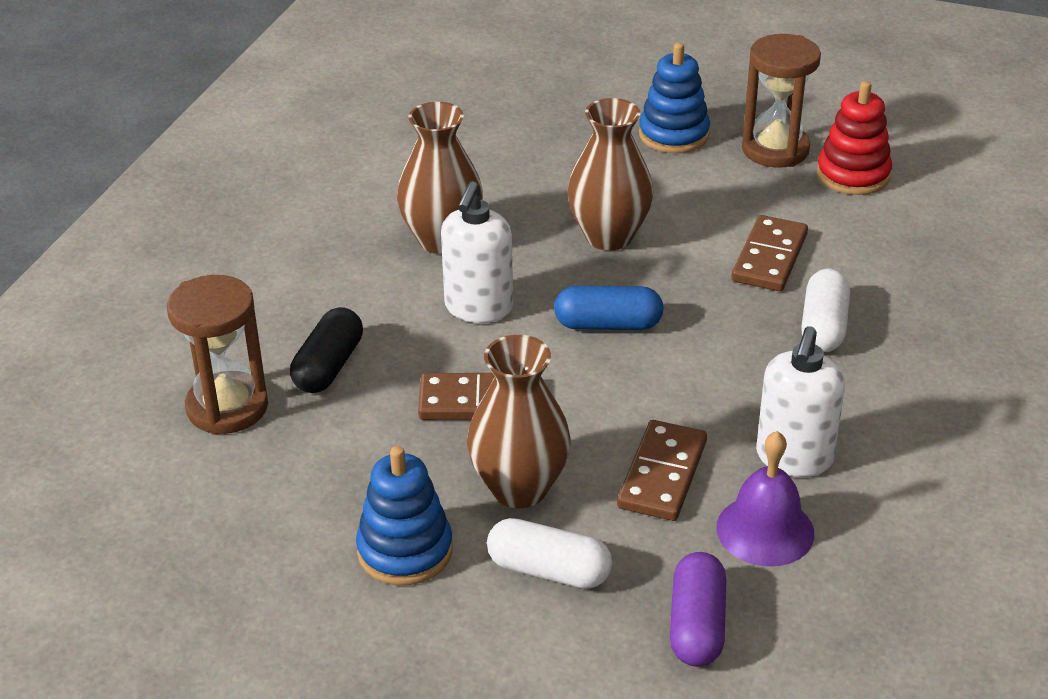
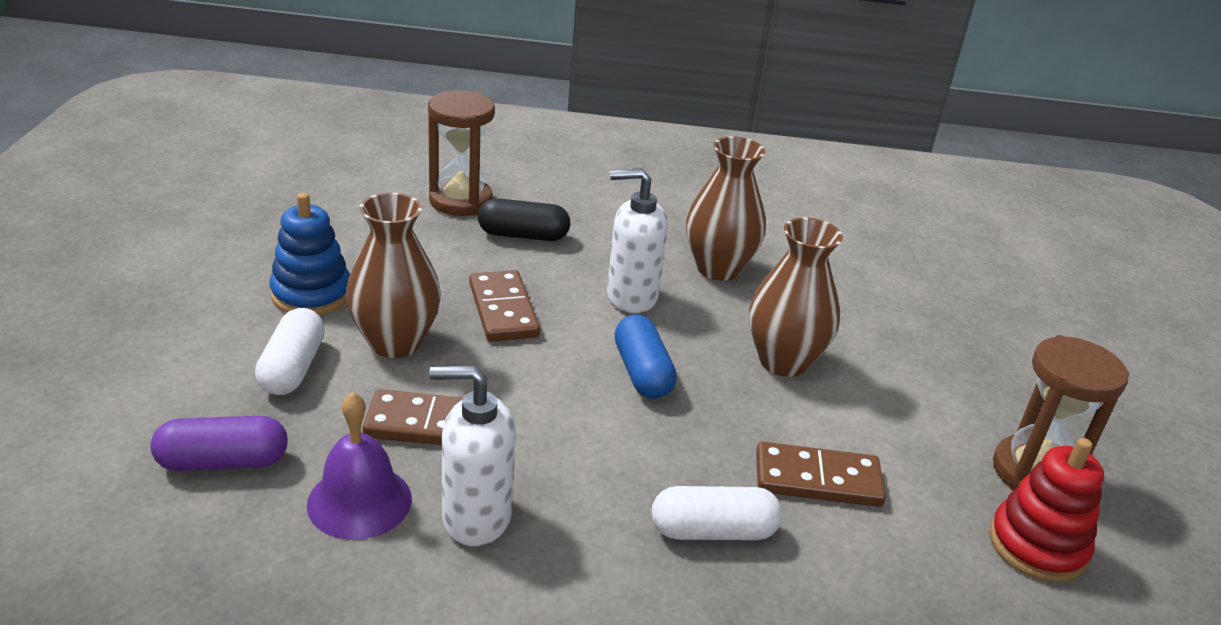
camera: 70 degrees right, 5 degrees down
(673, 135) = (996, 391): blue stacking toy -> none

